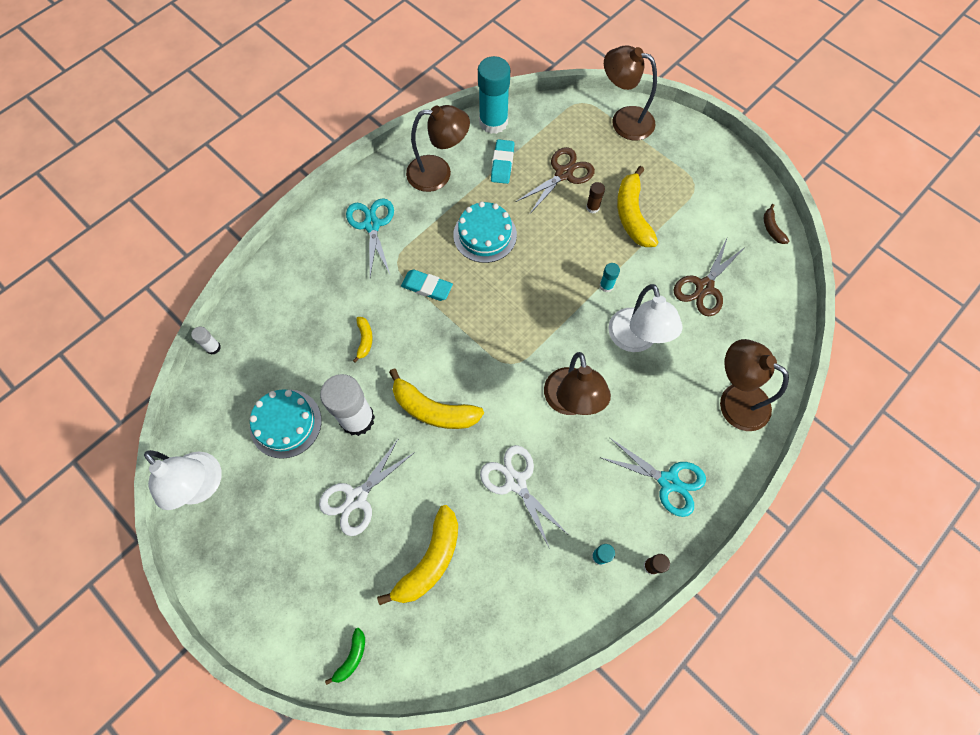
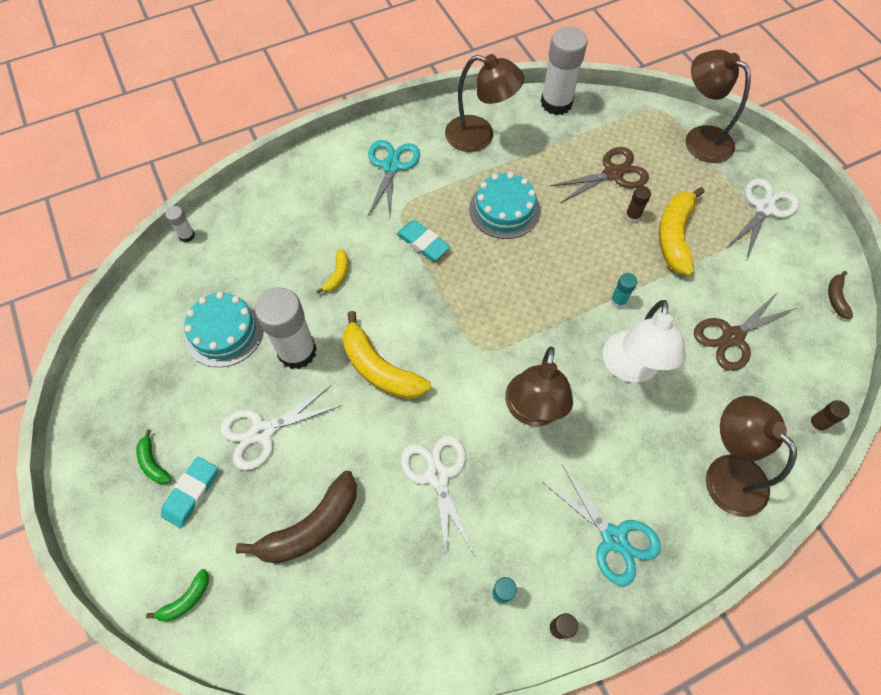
camera: 20 degrees right, 5 degrees down
(202, 486) = (117, 366): white lamp -> none
(273, 558) = (153, 463): none -> green banana
(430, 560) = (311, 527): yellow banana -> brown banana
(493, 122) = (556, 103): turquoise glue stick -> white glue stick
(502, 164) = (550, 146): turquoise eraser -> turquoise eraser (191, 493)
(694, 168) = (764, 208): none -> white scissors
(788, 337) = (816, 424): none -> brown glue stick

